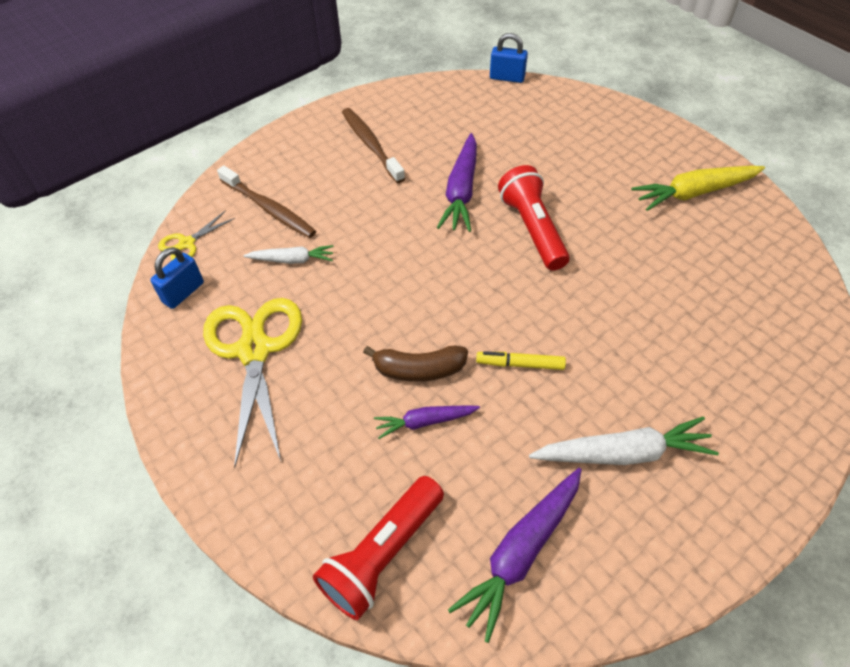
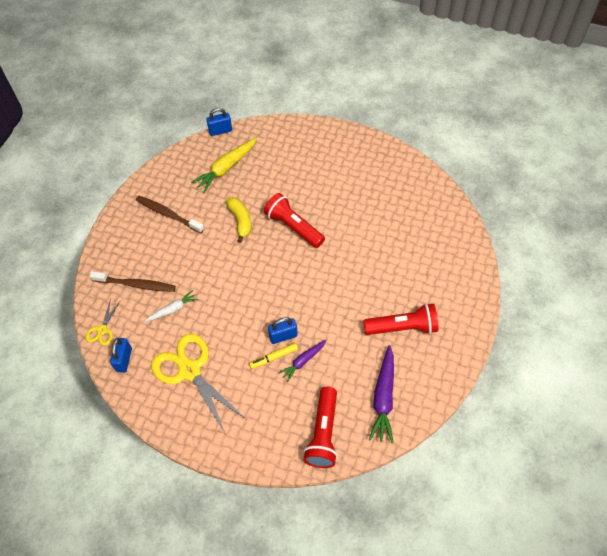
camera: 30 degrees left, 5 degrees up
(418, 369) = (283, 336): brown banana -> blue padlock
(461, 191) = (240, 221): purple carrot -> yellow banana
(520, 364) = (331, 307): yellow marker -> yellow marker (274, 357)
(623, 453) = (402, 327): white carrot -> red flashlight
(694, 193) = (364, 165): yellow carrot -> yellow carrot (226, 168)

